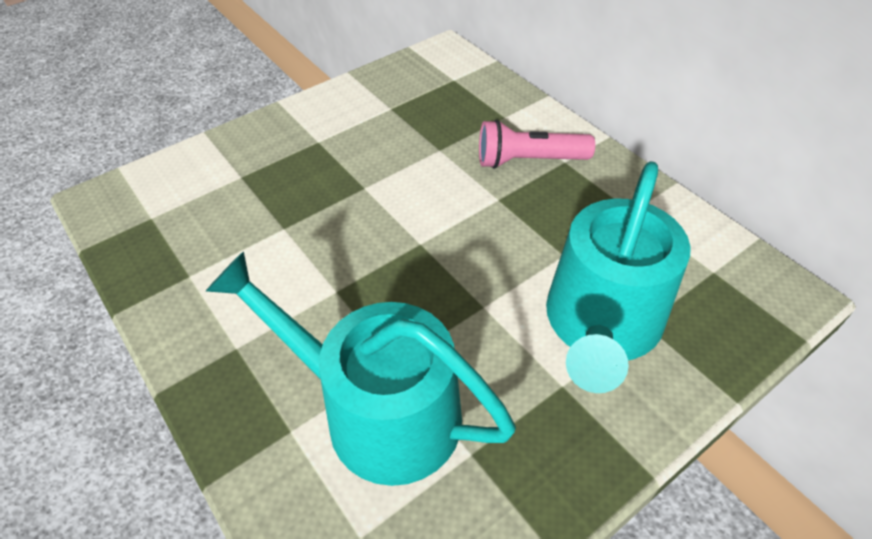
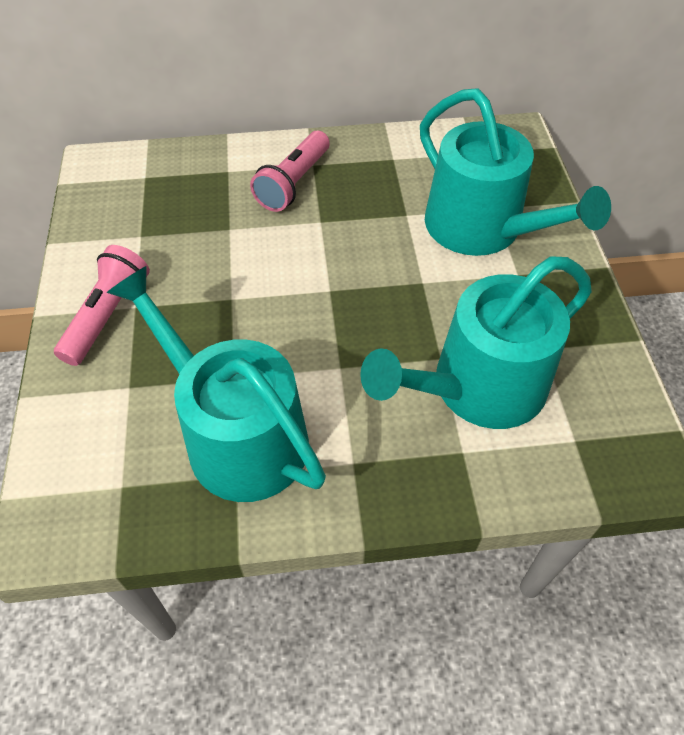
camera: 60 degrees left, 5 degrees up
(227, 257) = (237, 435): none -> turquoise watering can
(300, 132) = (107, 315): none -> pink flashlight

